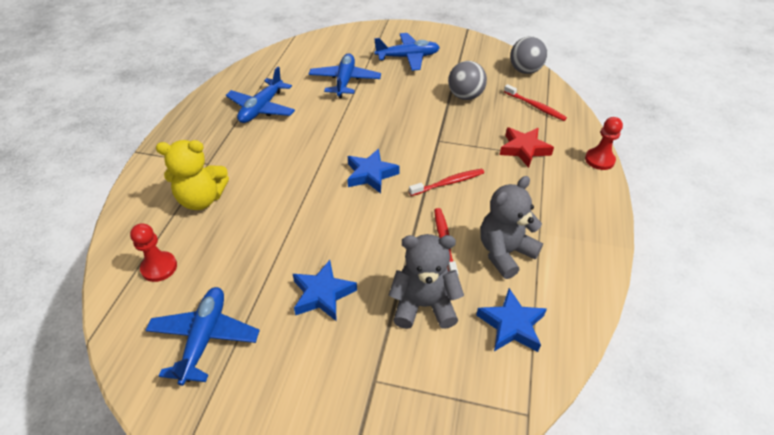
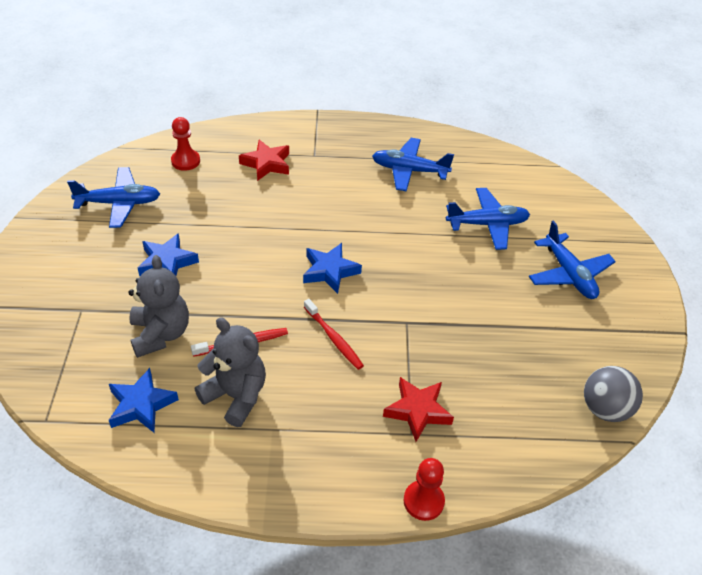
camera: 75 degrees right, 0 degrees up
(202, 199) = (266, 164): yellow teddy bear -> red star
(465, 96) = (507, 342): grey ball -> none
(535, 106) = (518, 423): red toothbrush -> none

